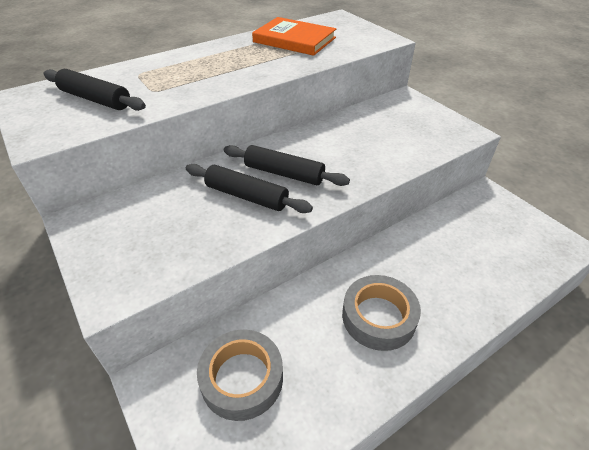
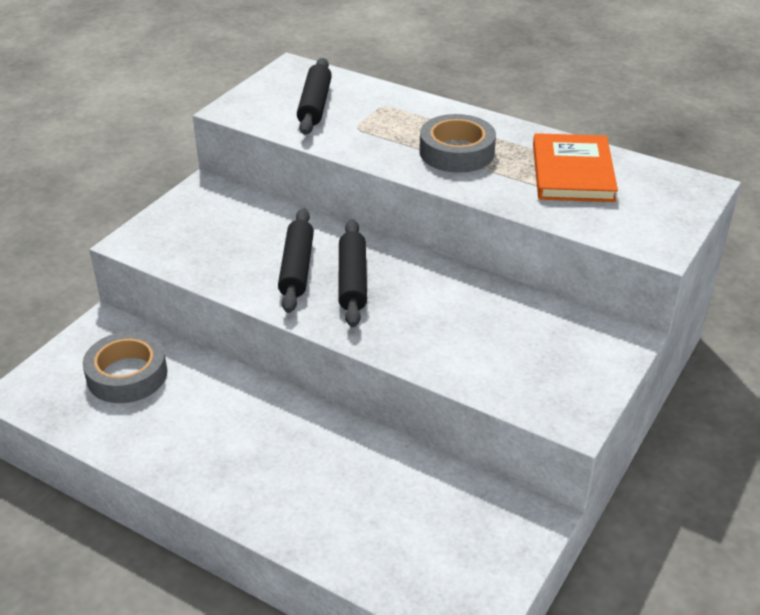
camera: 65 degrees right, 5 degrees down
(378, 317) = (239, 449): grey tape -> grey tape (456, 152)

